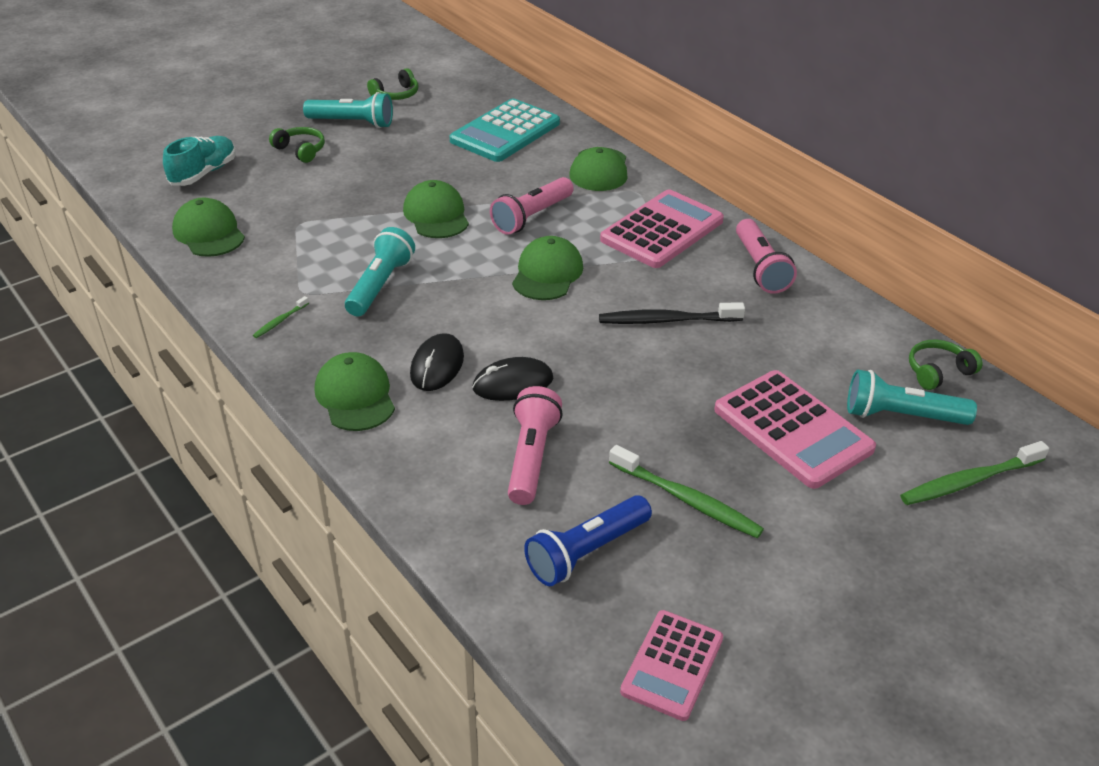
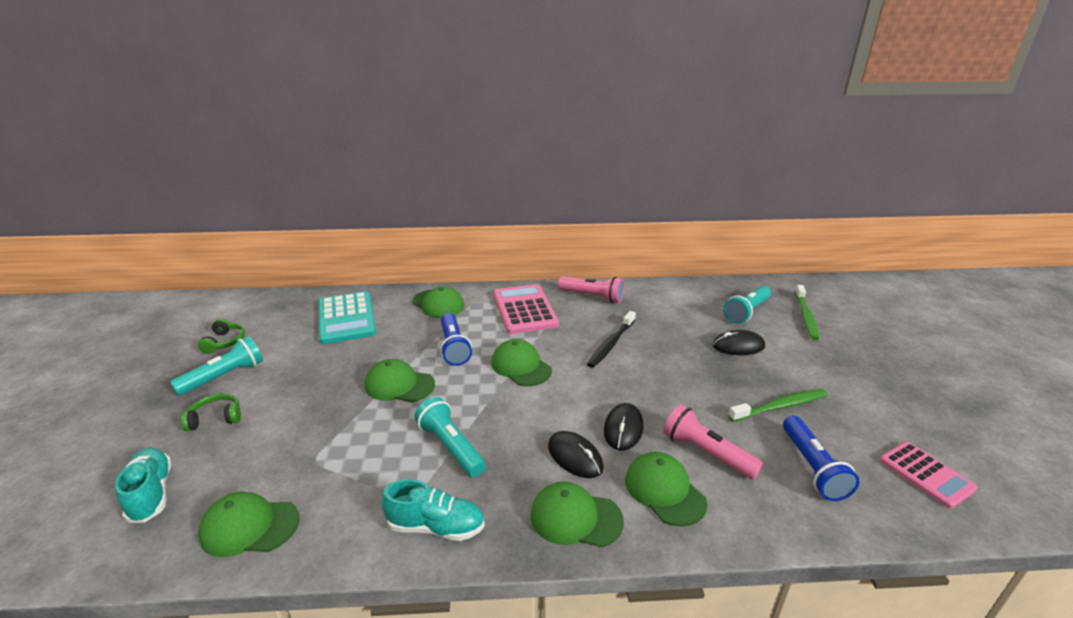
camera: 55 degrees left, 10 degrees down
(280, 321) = (436, 526): green toothbrush -> turquoise shoe
(441, 443) = (664, 491): none -> green cap
(532, 217) = (454, 347): pink flashlight -> blue flashlight
(793, 429) = (738, 346): pink calculator -> black mouse
(938, 372) = (719, 289): green headphones -> none

